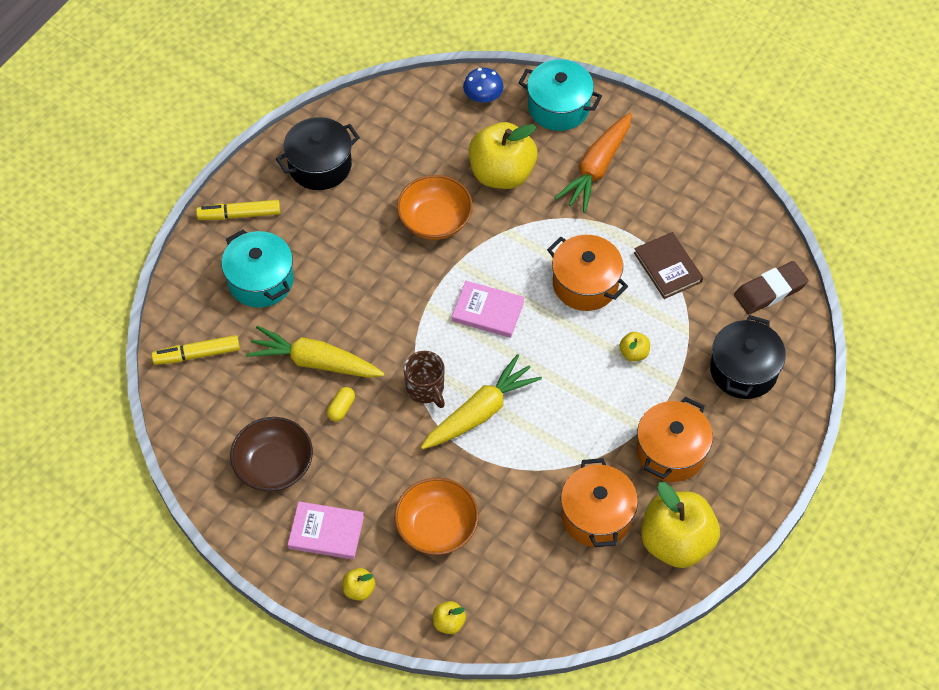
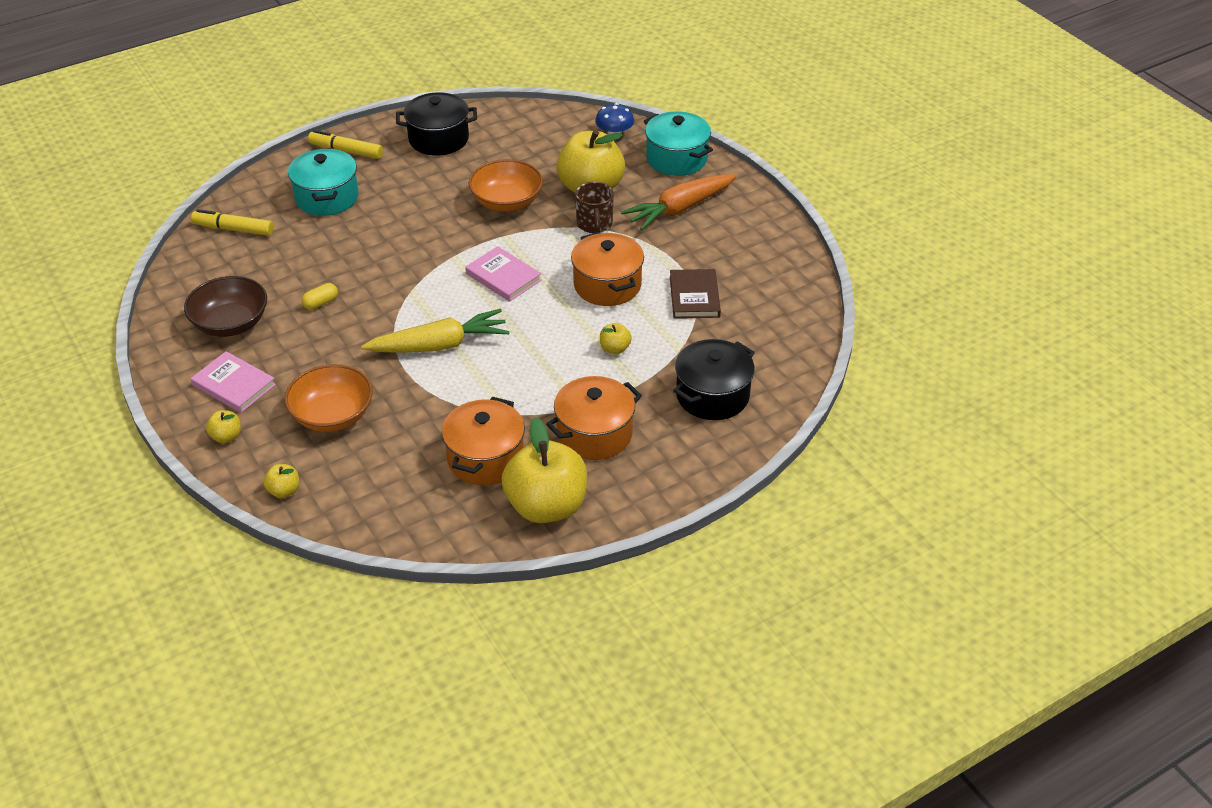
camera: 25 degrees right, 15 degrees down
(315, 362) = (325, 264): yellow carrot -> none
(425, 389) = (404, 313): brown mug -> brown mug (594, 224)
(770, 291) = (782, 344): brown eraser -> none

